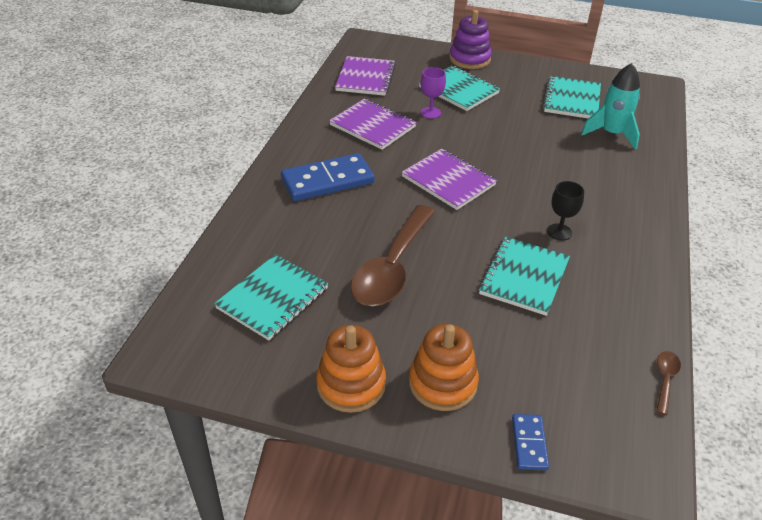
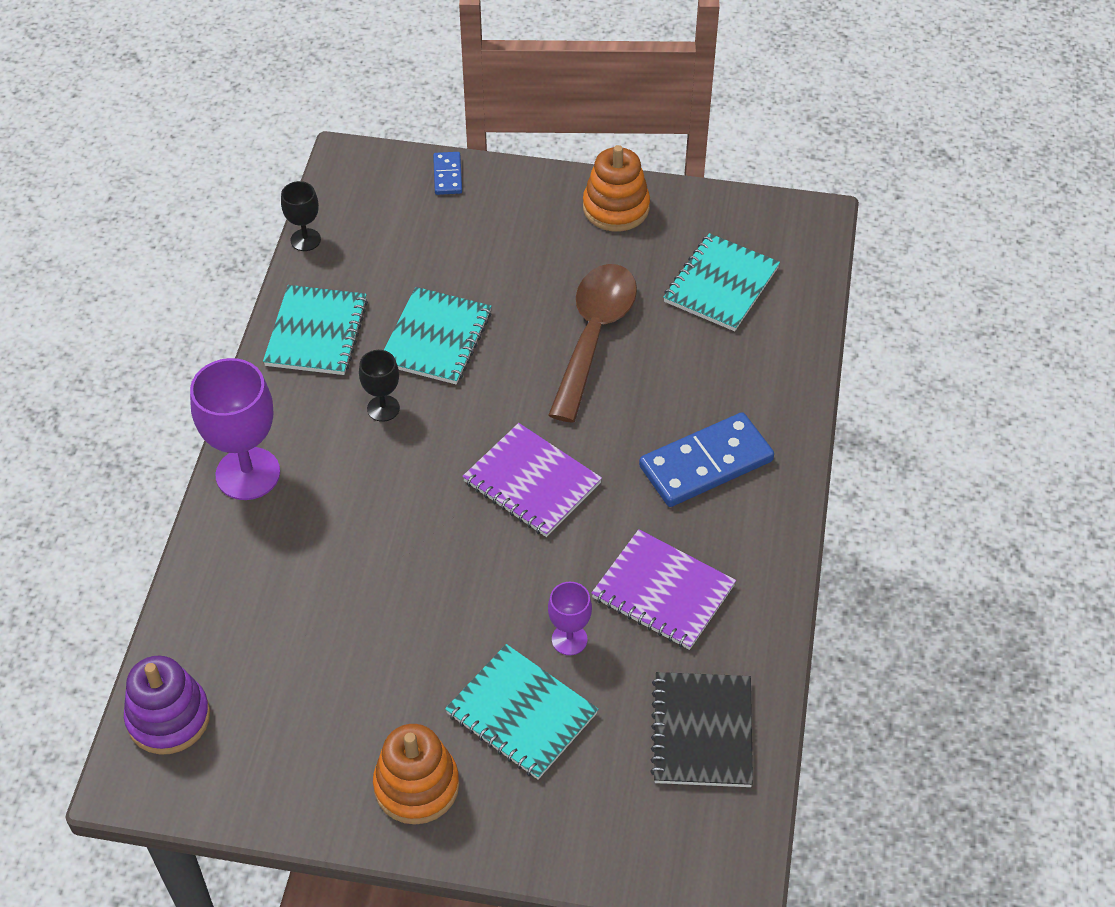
camera: 175 degrees right, 10 degrees up
(365, 78) = (702, 731): purple notebook -> black notebook
(442, 383) = (527, 217): orange stacking toy -> orange stacking toy (416, 786)
(469, 59) = (501, 829): purple stacking toy -> purple stacking toy (168, 718)
(572, 100) = (311, 710): turquoise notebook -> turquoise notebook (316, 333)
(611, 134) = (261, 619): turquoise rocket -> none
(647, 202) = (248, 474): none -> purple goblet
(665, 379) = (305, 240): brown spoon -> black goblet

